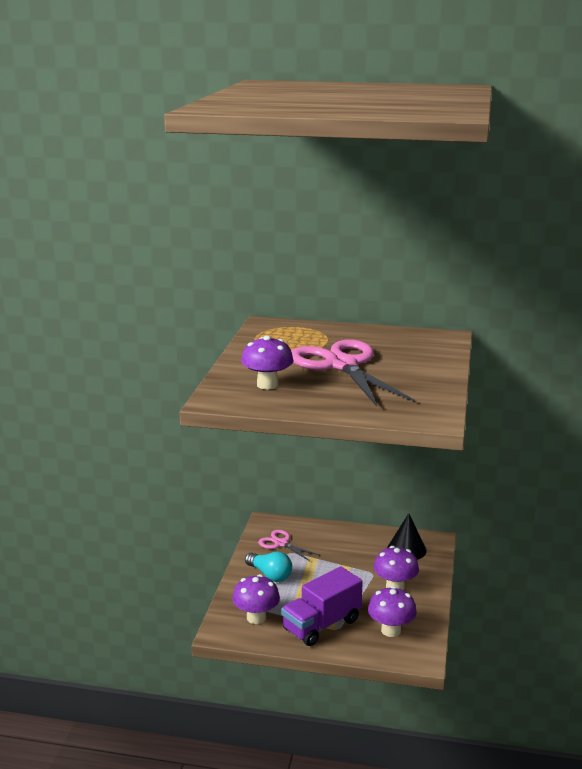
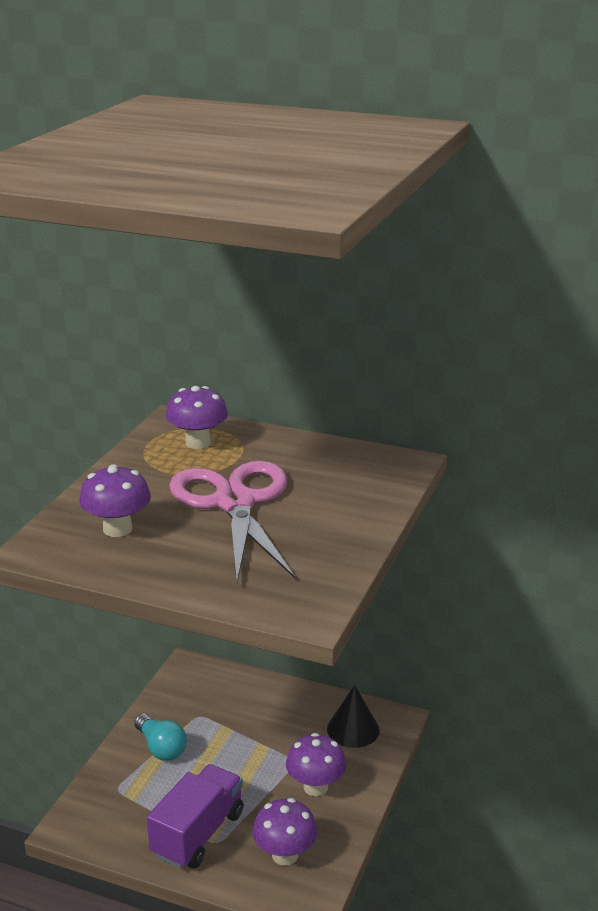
camera: 10 degrees right, 5 degrees up
(256, 618) = (119, 811): purple mushroom -> purple mushroom (198, 443)
(281, 543) = (193, 700): pink scissors -> none
(321, 625) = (198, 834): purple truck -> purple truck turned 150 degrees clockwise

